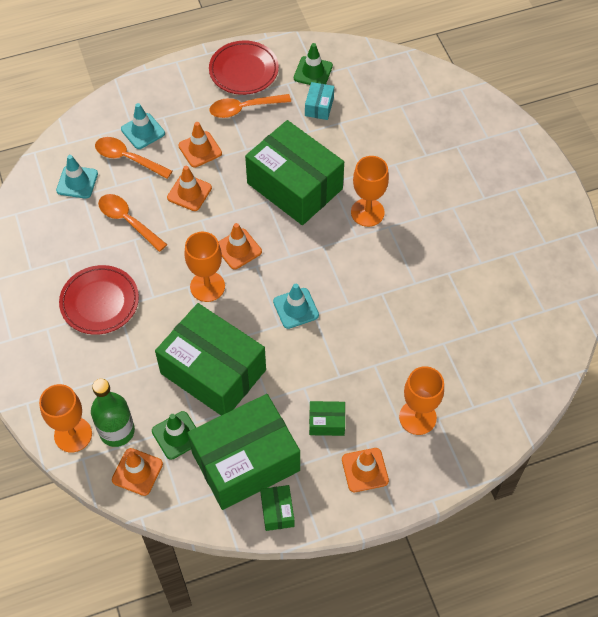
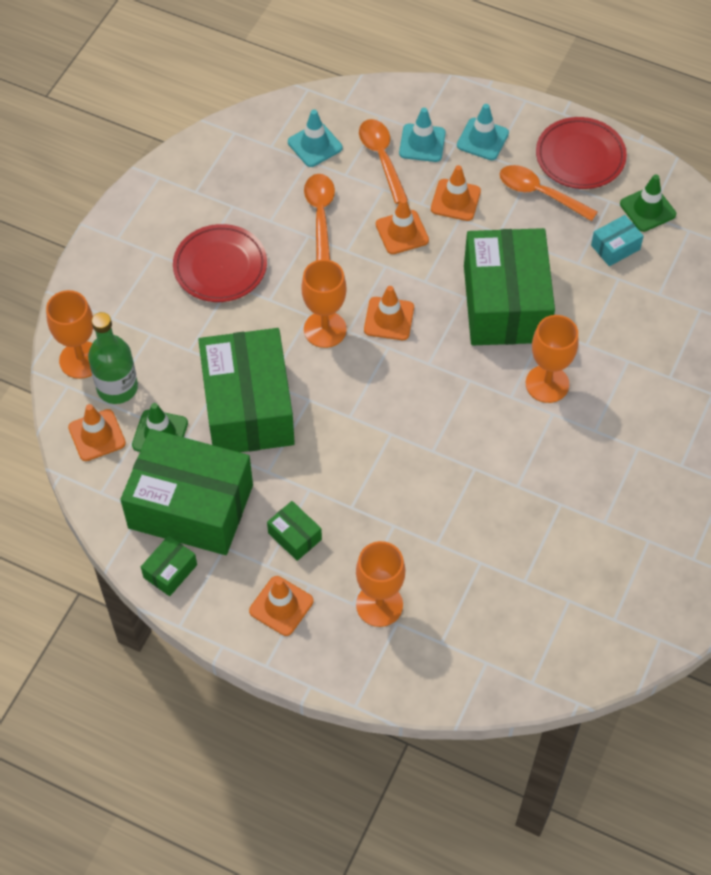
camera: 45 degrees right, 0 degrees up
(296, 308) = (380, 414): turquoise traffic cone -> turquoise traffic cone (482, 139)

